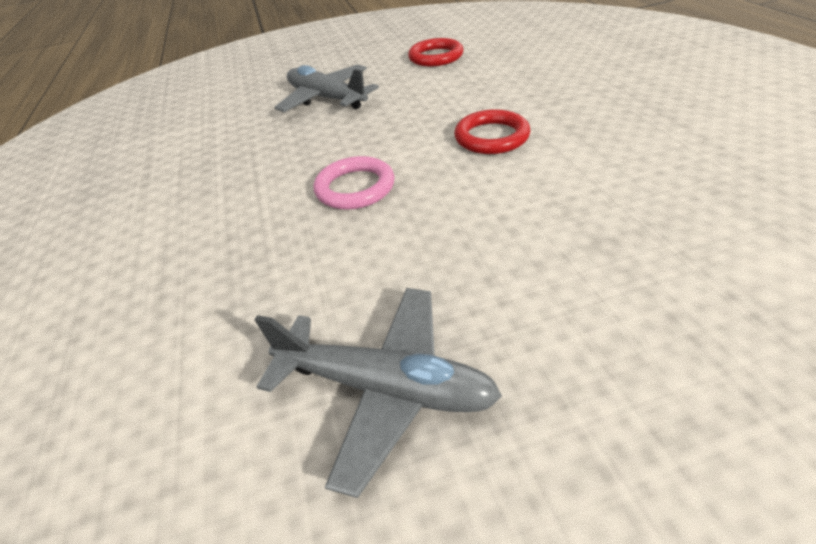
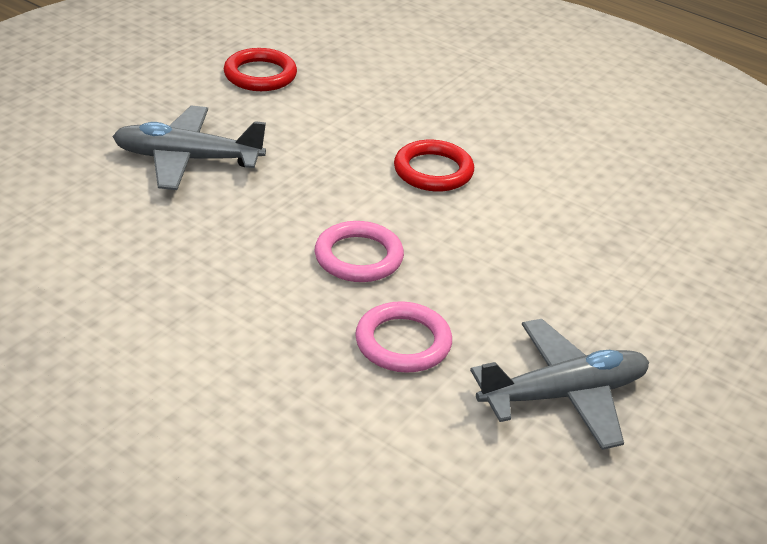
camera: 45 degrees left, 5 degrees down
(303, 269) = (403, 342): none -> pink ring

